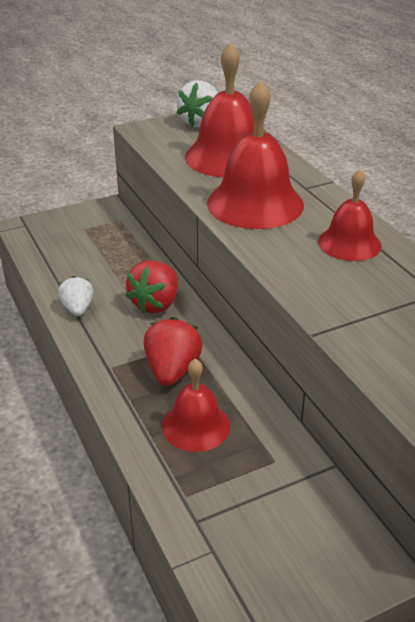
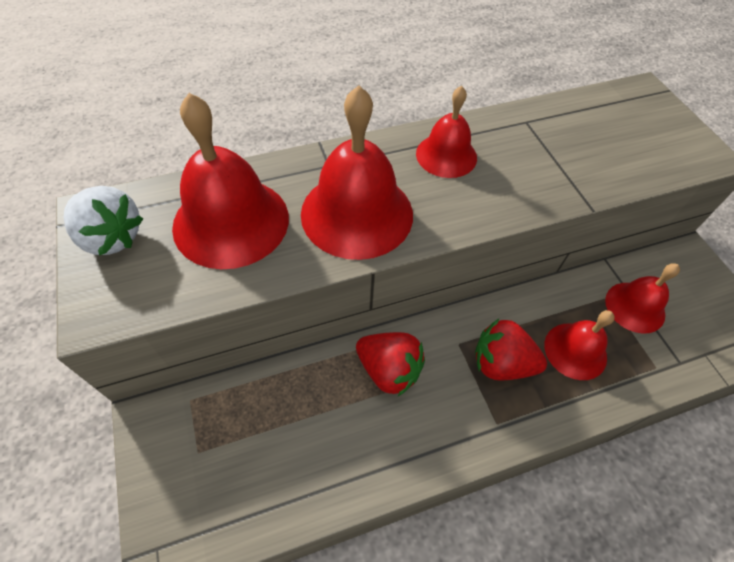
camera: 85 degrees left, 20 degrees up
(77, 309) = (389, 461): white strawberry -> none
(267, 486) = (635, 307): none -> red bell

